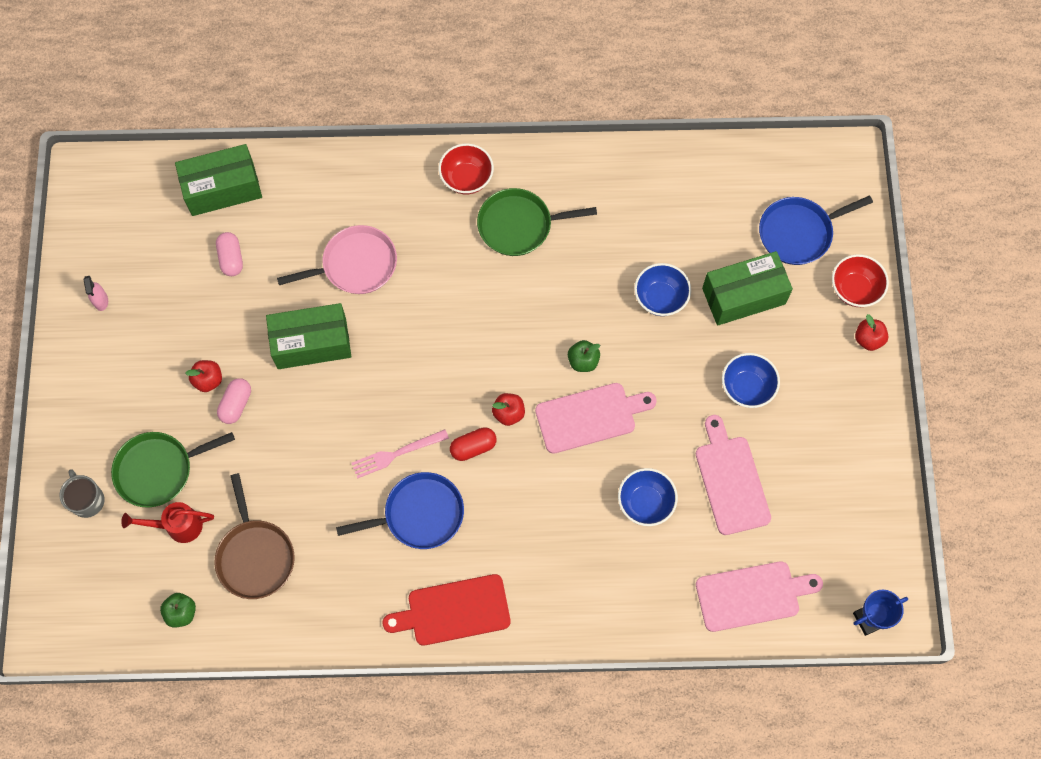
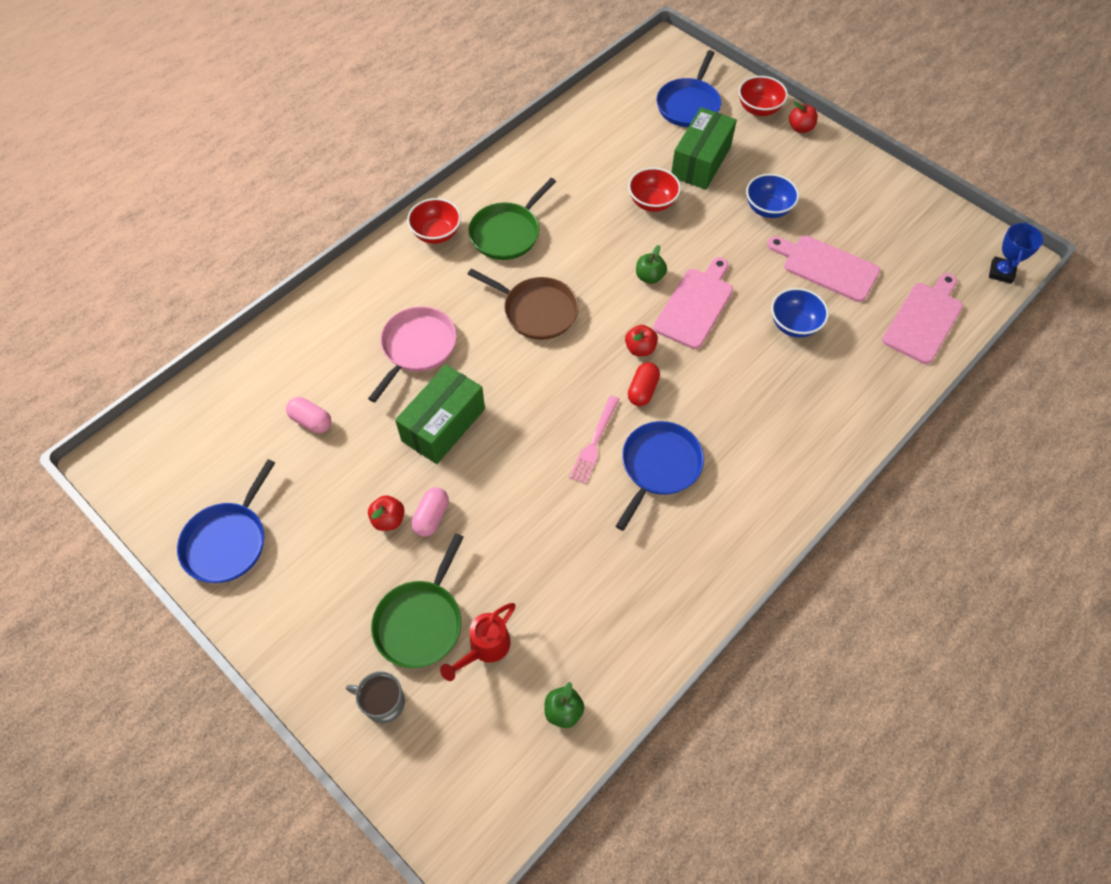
camera: 45 degrees left, 10 degrees down
(101, 300) = (228, 541): pink spray bottle -> blue pan
(222, 189) = (250, 380): green box -> none
(236, 404) = (431, 517): pink capsule -> pink capsule turned 45 degrees clockwise
(255, 556) = (573, 610): brown pan -> brown pan (536, 311)
(454, 610) = (760, 507): red cutting board -> none
(660, 298) = (652, 202): blue bowl -> red bowl

